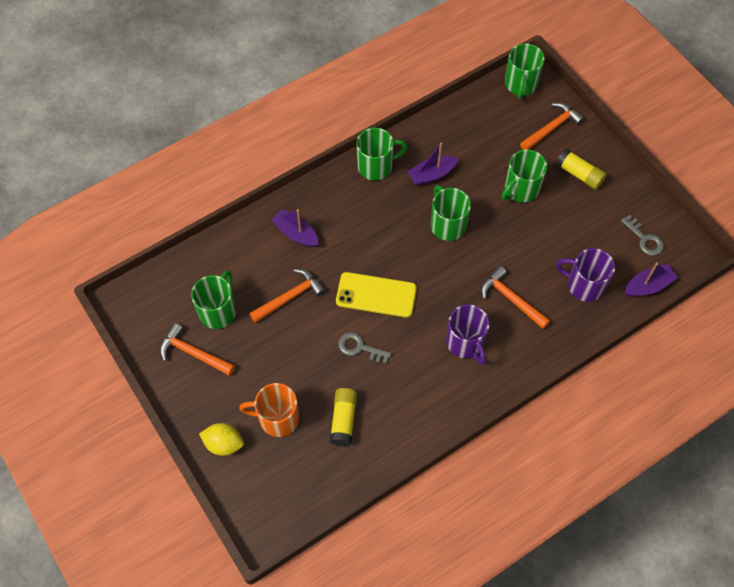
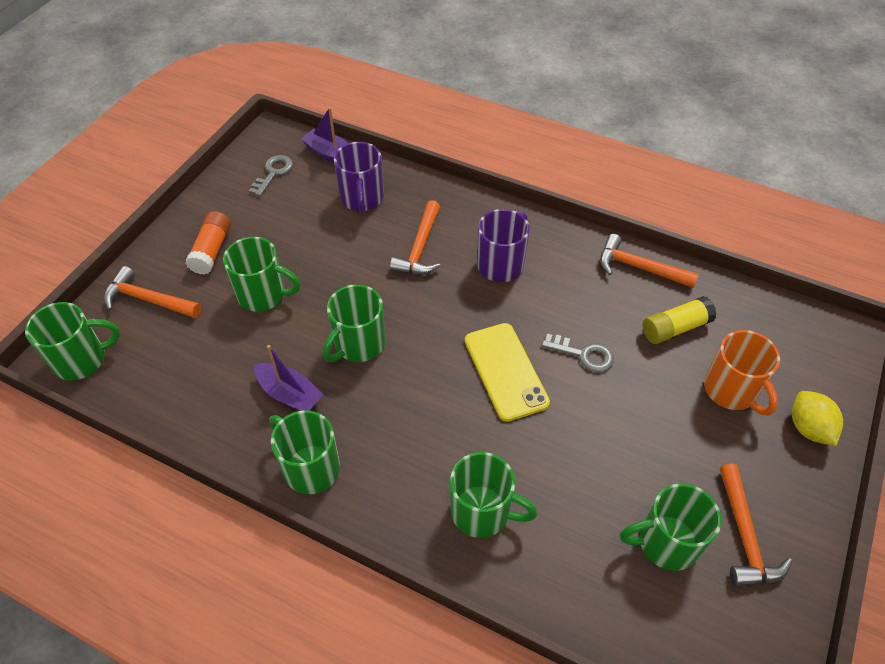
camera: 120 degrees left, 10 degrees down
(290, 297) = (578, 464): orange hammer -> orange hammer (639, 267)
(296, 233) = (482, 512): purple boat -> green mug
(360, 347) = (583, 354): grey key -> grey key turned 60 degrees counterclockwise
(579, 174) = (212, 250): yellow glue stick -> orange glue stick

